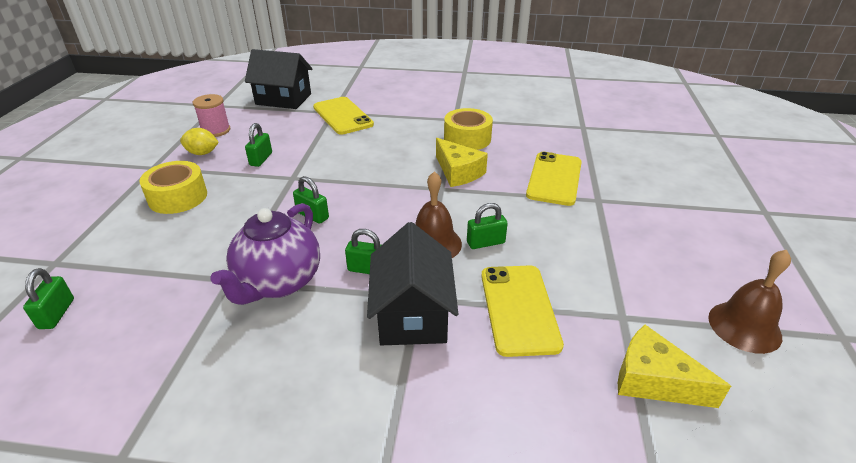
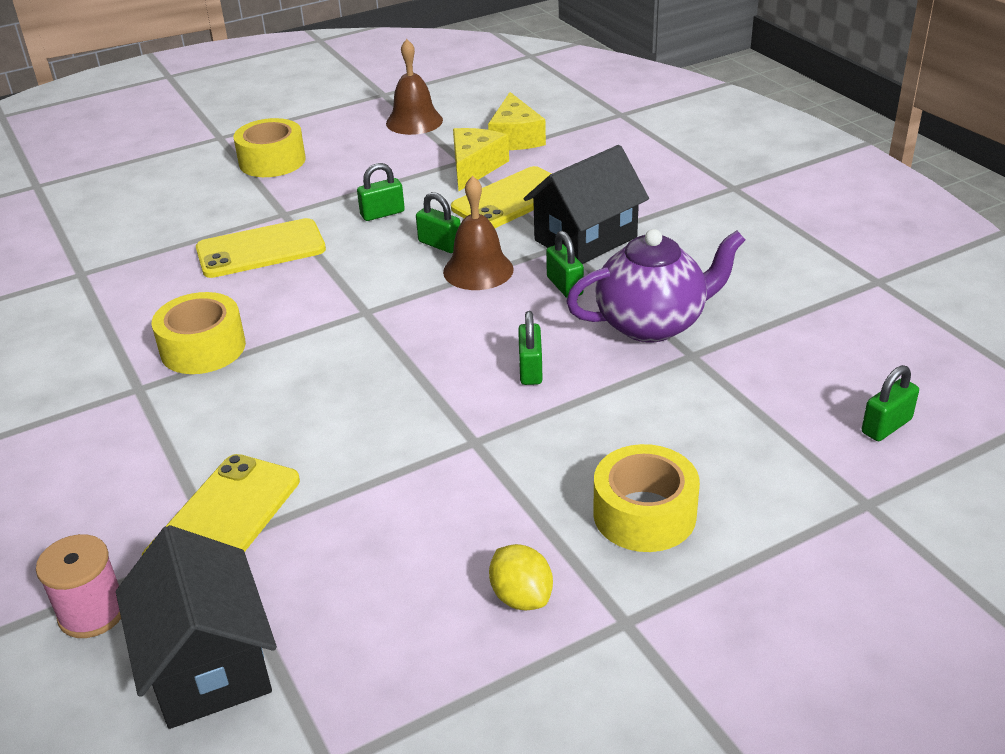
camera: 125 degrees left, 0 degrees up
(216, 130) = (434, 653): pink spool -> pink spool (92, 612)
(261, 159) = (463, 509): green padlock -> green padlock (382, 213)
(458, 172) = (312, 315): yellow cheese -> yellow cheese (475, 167)
(697, 220) = (272, 161): none -> yellow tape

